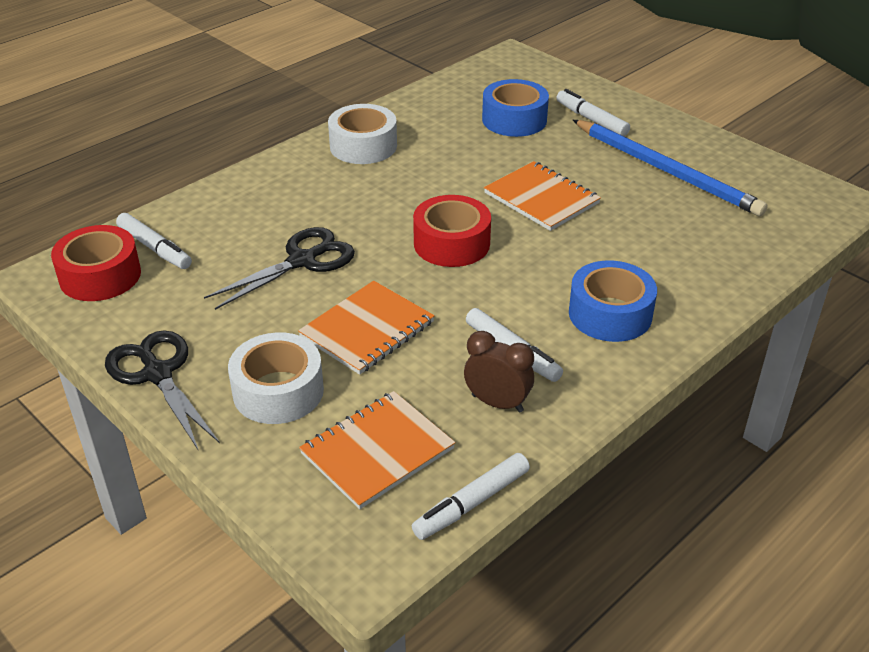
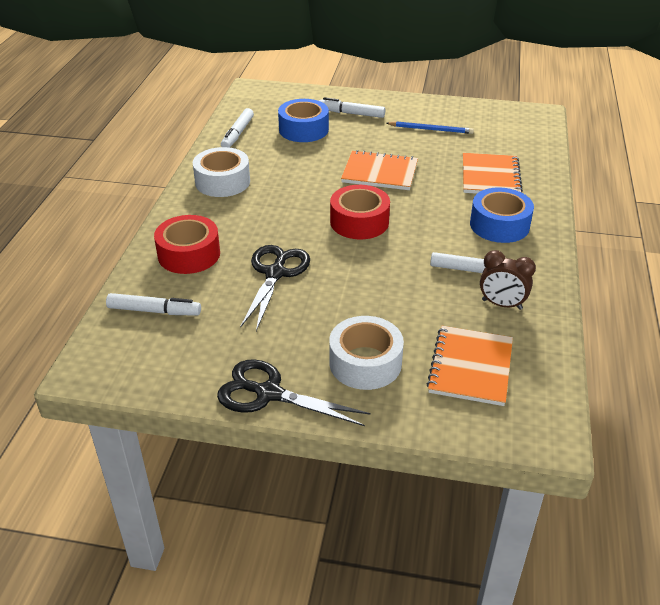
camera: 35 degrees left, 0 degrees up
(100, 276) = (135, 349): red tape -> red tape (189, 254)
(367, 330) = (373, 298): orange notebook -> orange notebook (490, 176)
(471, 503) = (557, 368): white marker -> white marker (237, 134)
(497, 403) = (502, 304): brown clock -> brown clock turned 150 degrees counterclockwise
(666, 171) = (431, 129): blue pencil -> blue pencil, size x0.52

